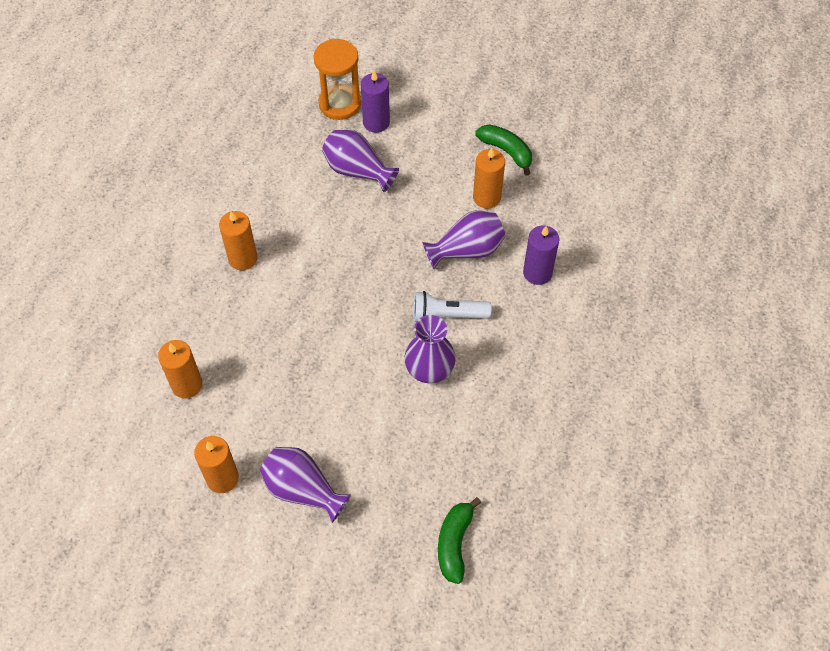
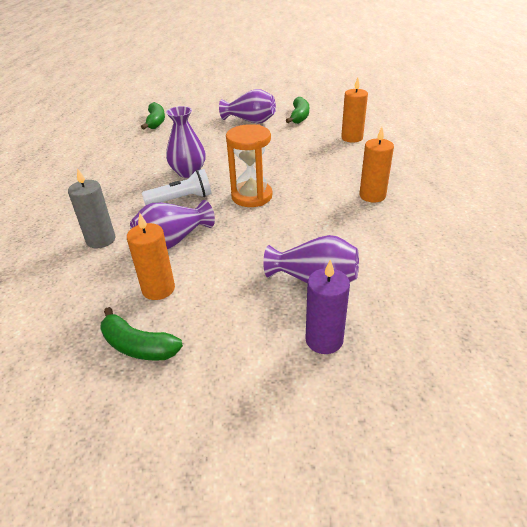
camera: 165 degrees right, 20 degrees down
(222, 478) = (299, 116): orange candle -> green banana
(340, 104) = (387, 352): orange hourglass -> orange hourglass (252, 196)
(537, 273) = (101, 240): purple candle -> grey candle

